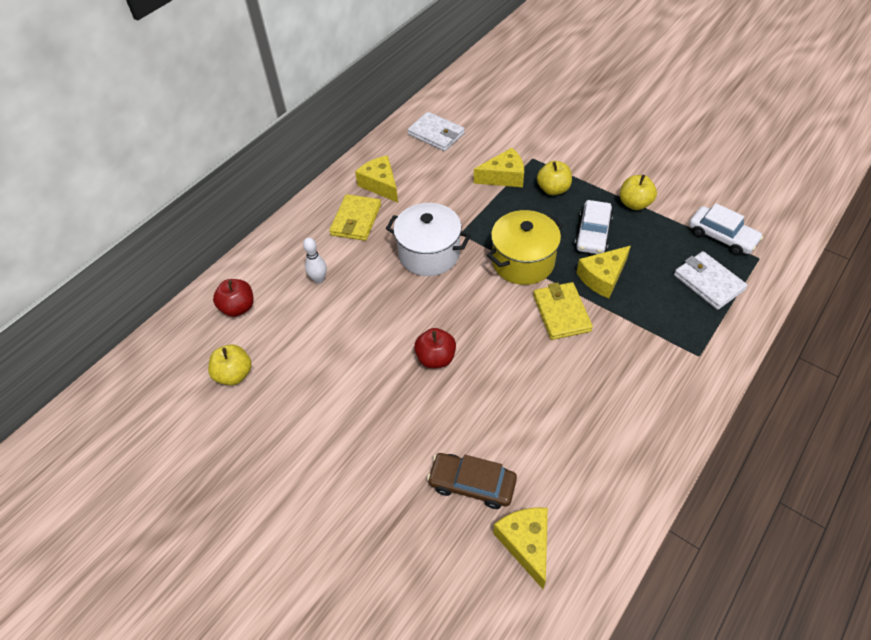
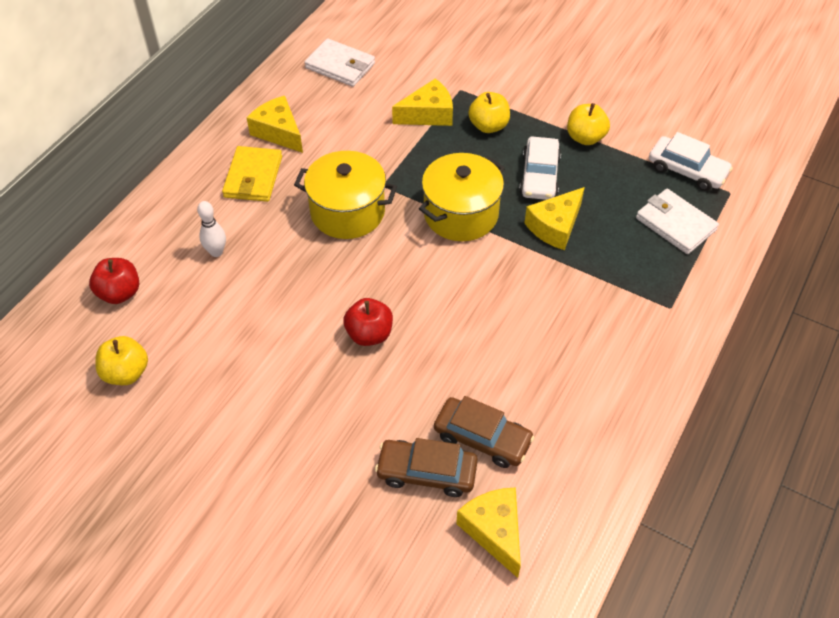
camera: 10 degrees left, 0 degrees up
(429, 253) = (347, 212): white pot -> yellow pot
(523, 458) = (482, 438): none -> brown car
(561, 313) = (511, 271): yellow wallet -> none

